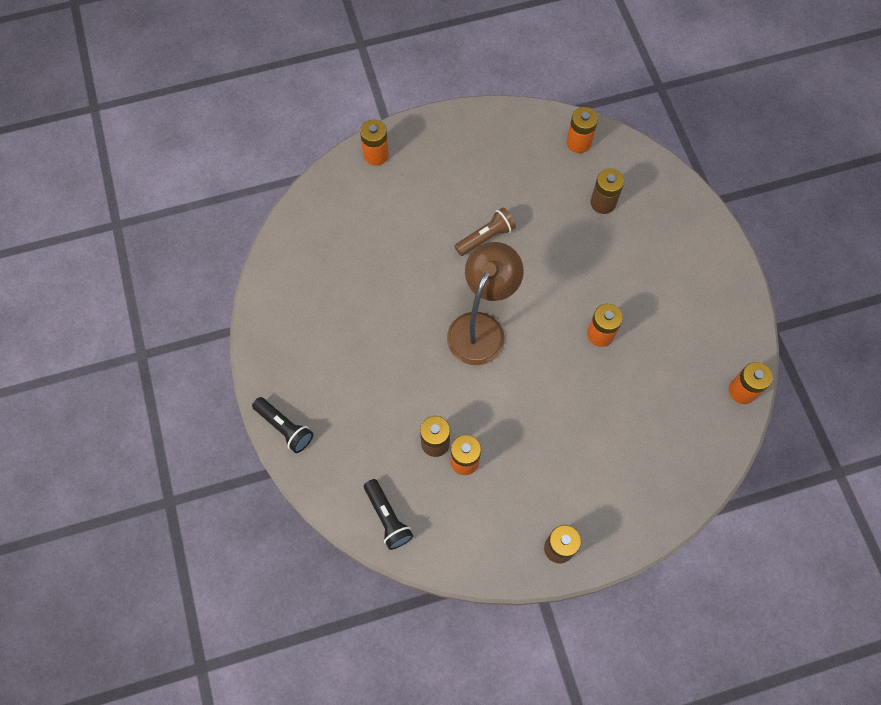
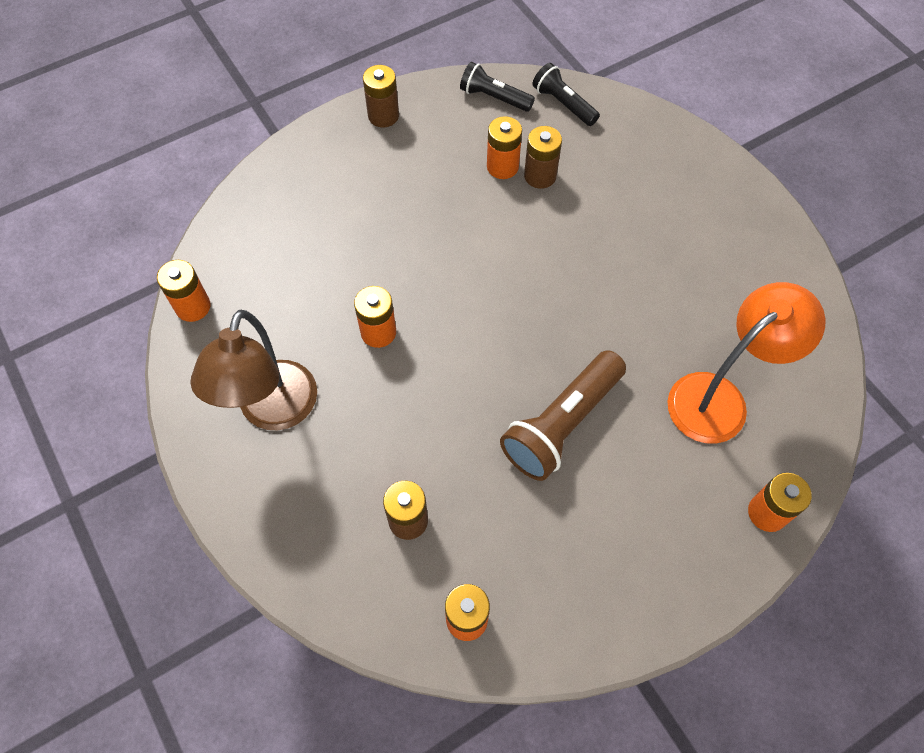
camera: 165 degrees right, 5 degrees down
(284, 428) = (706, 155): black flashlight -> black flashlight (494, 97)
(372, 228) = (719, 398): none -> orange lamp
(481, 327) = (529, 305): brown lamp -> brown lamp (273, 411)
(486, 237) = (561, 424): brown flashlight -> brown flashlight, size x1.67

